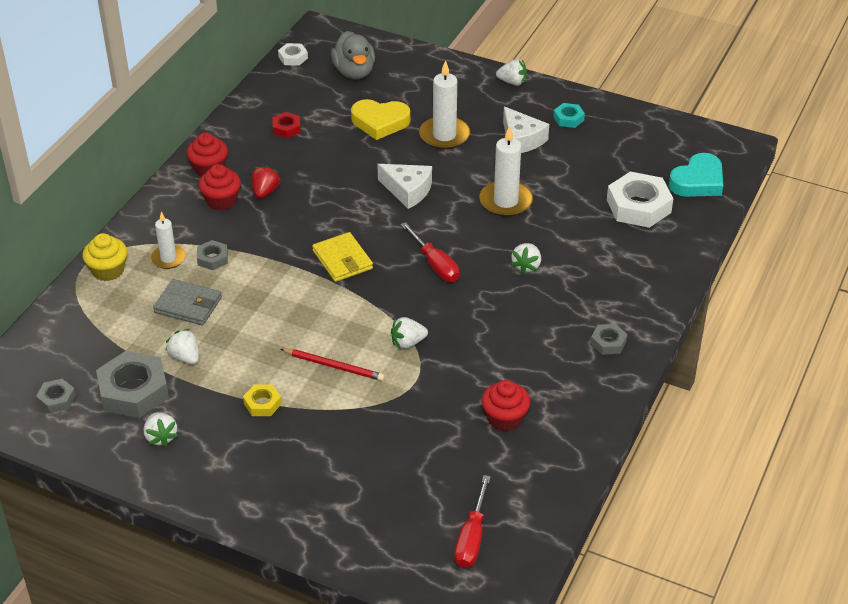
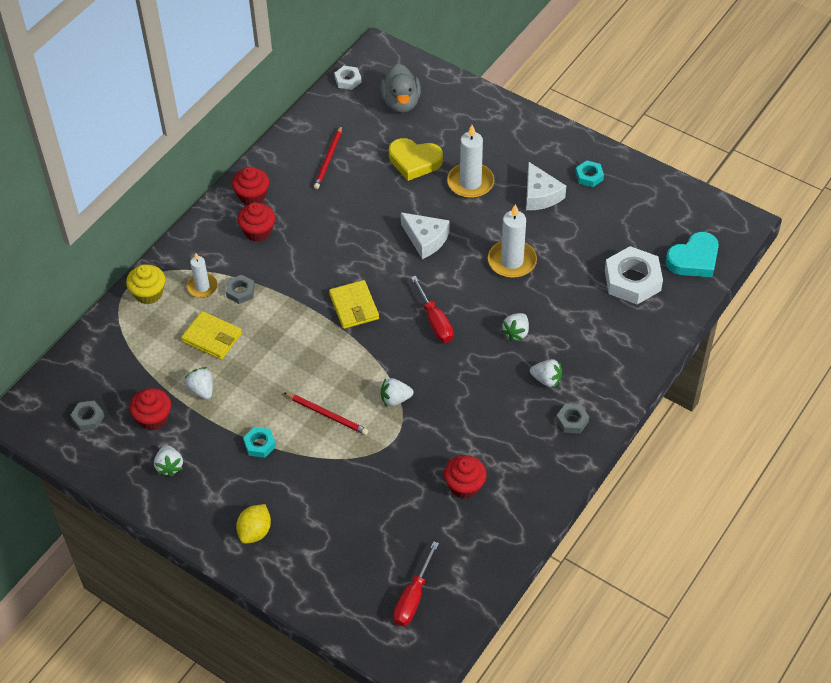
camera: 10 degrees right, 10 degrees up
(133, 391) = (153, 418): grey nut -> red cupcake
(188, 305) = (212, 337): grey wallet -> yellow wallet
(262, 403) = (260, 444): yellow nut -> turquoise nut
(265, 192) = (298, 226): red strawberry -> none
(273, 492) = (255, 531): none -> yellow lemon
(286, 128) = (328, 159): red nut -> red pencil
(512, 82) = (545, 129): white strawberry -> white strawberry (546, 379)

